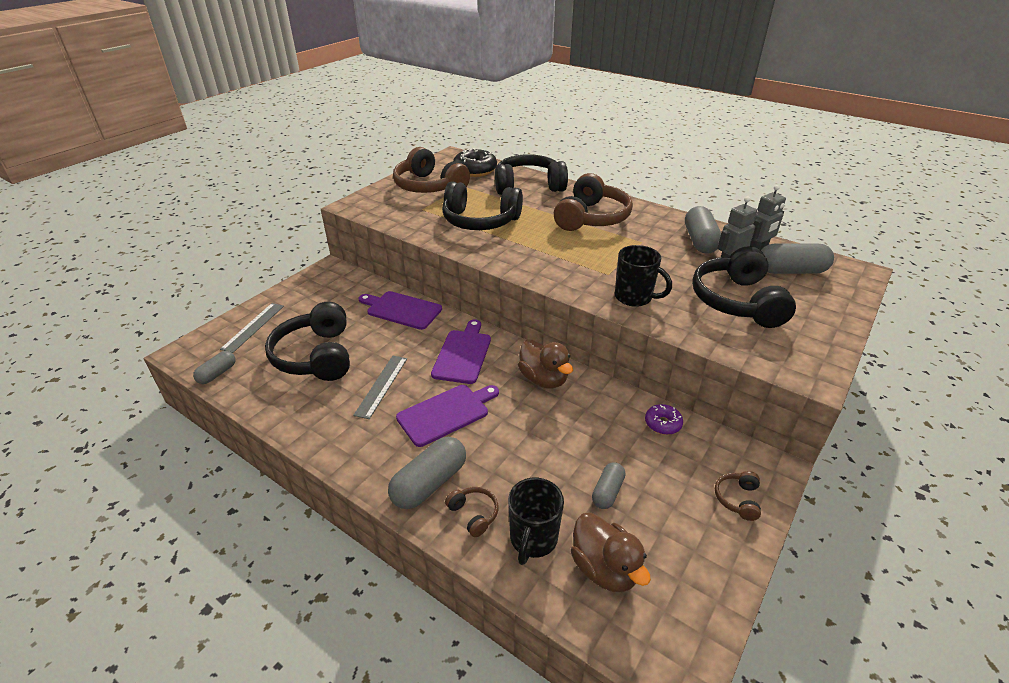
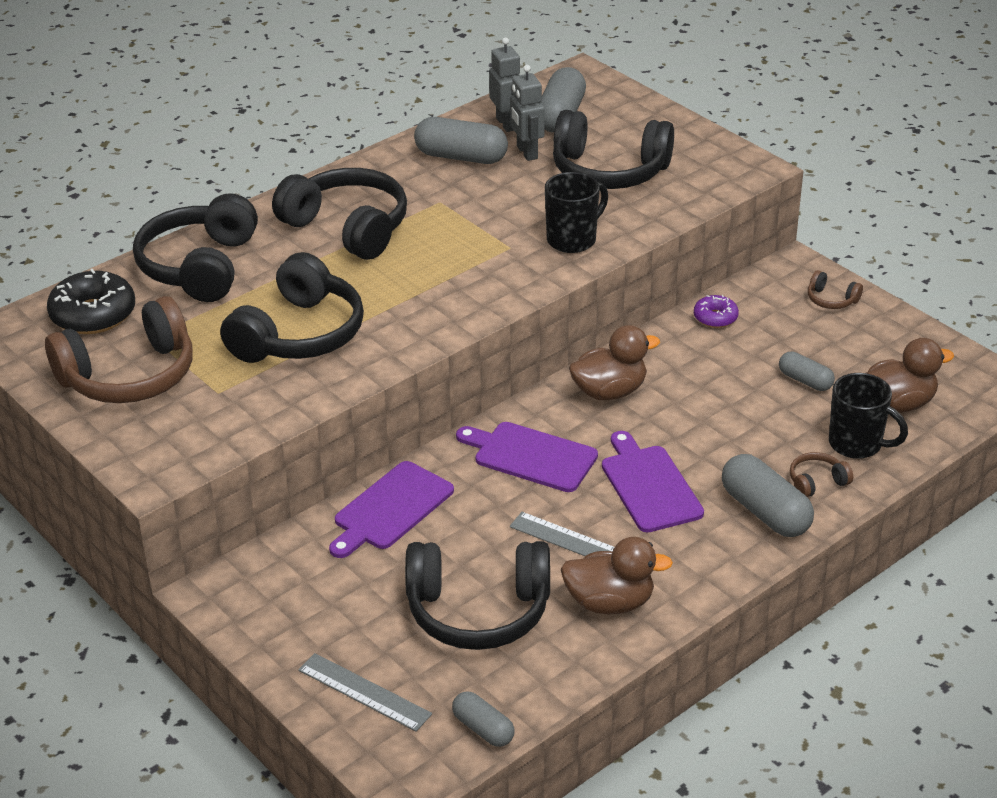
camera: 75 degrees left, 0 degrees up
(324, 411) = (610, 602): none -> brown duck
(591, 218) = (348, 228): brown headphones -> black headphones

